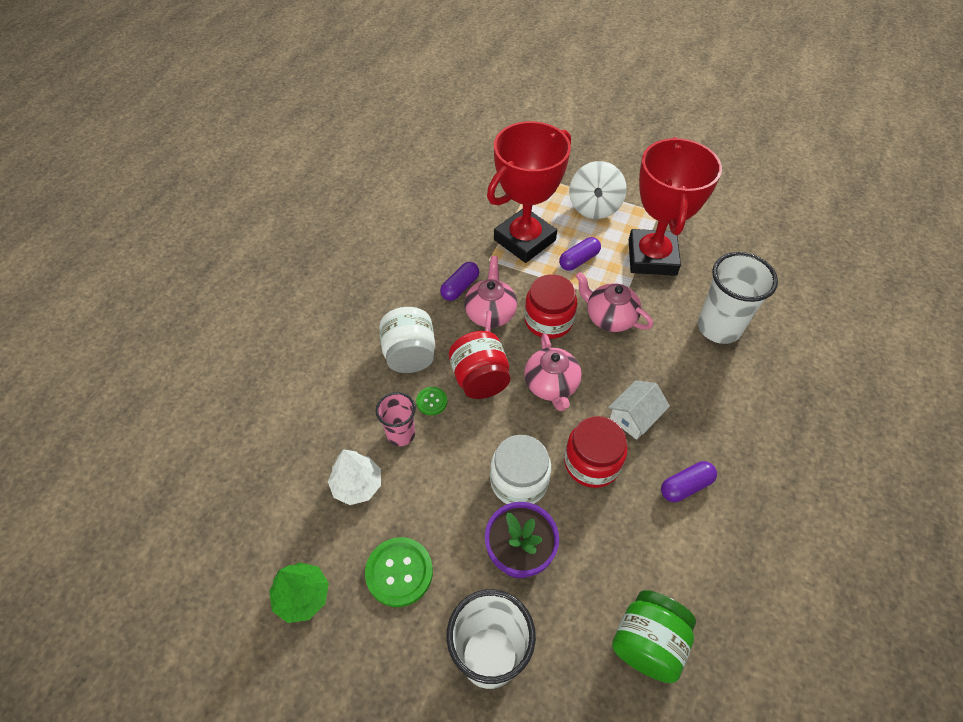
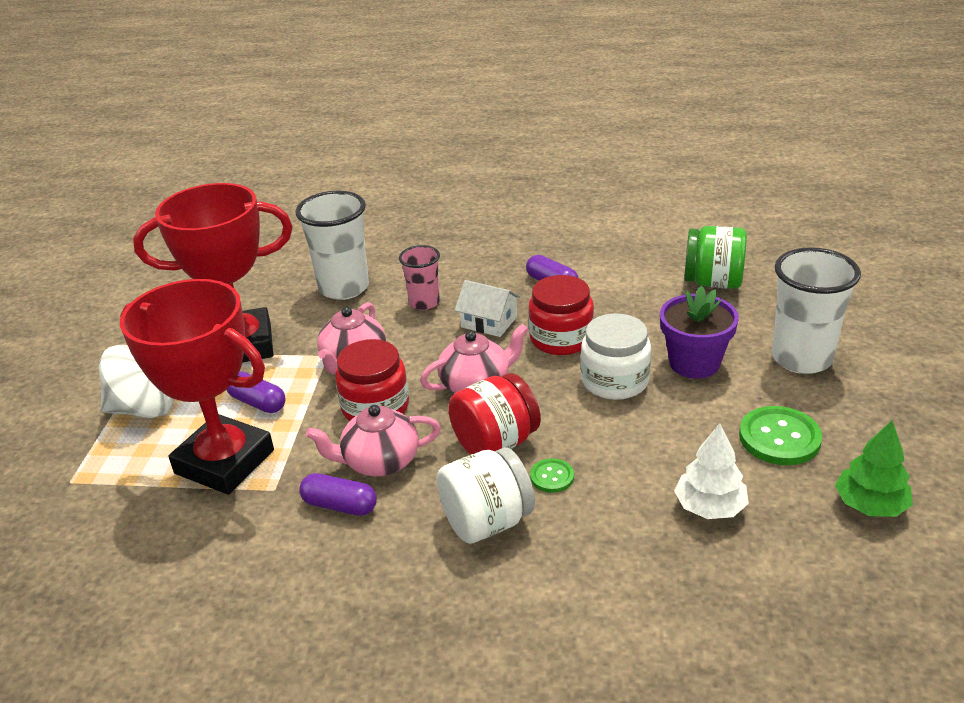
camera: 105 degrees left, 20 degrees down
(401, 434) = (615, 490): pink cup -> pink cup (424, 303)

